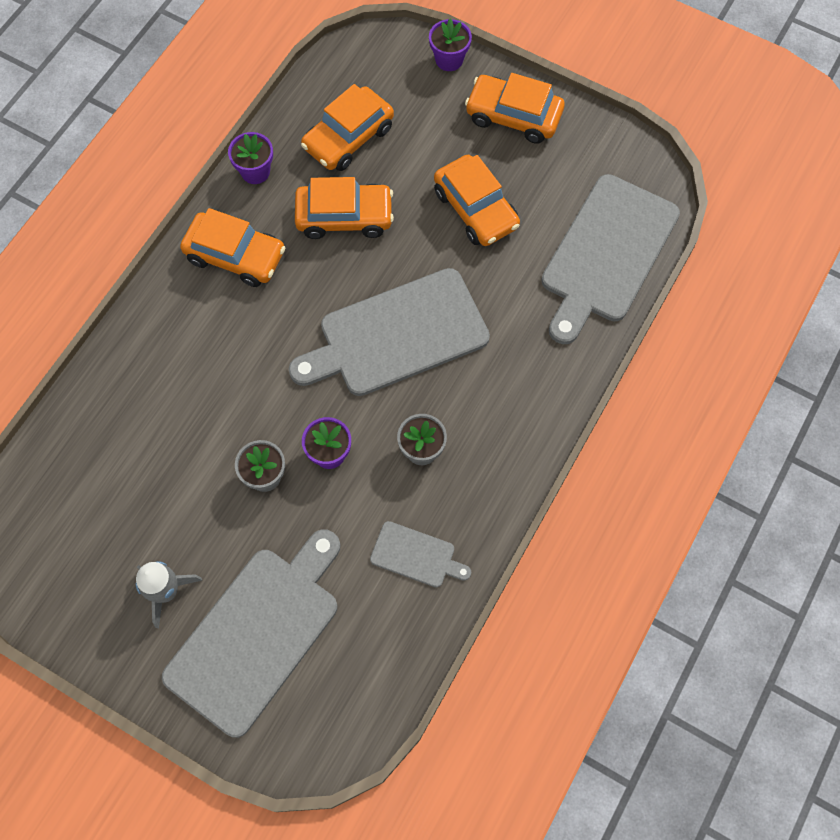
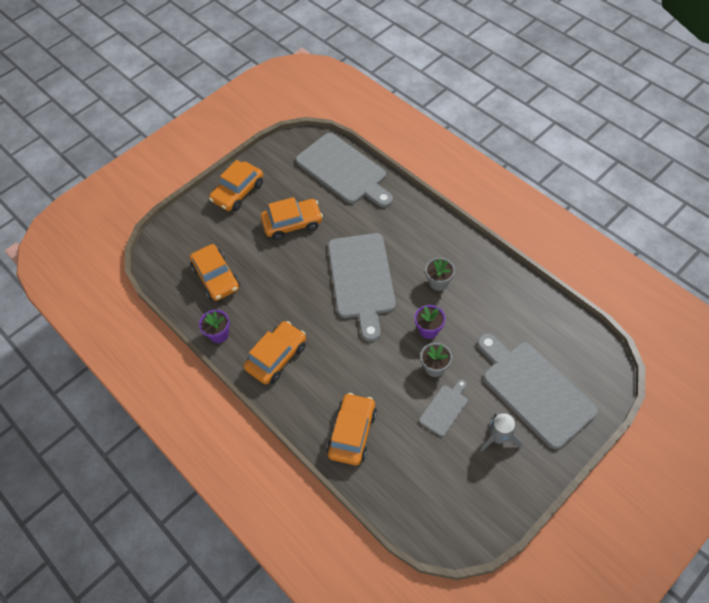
camera: 70 degrees left, 10 degrees down
(344, 216) = (272, 291): orange car -> orange car (352, 433)
(416, 555) = (502, 298): grey cutting board -> grey cutting board (444, 408)
(449, 59) = (184, 214): purple flower pot -> none

